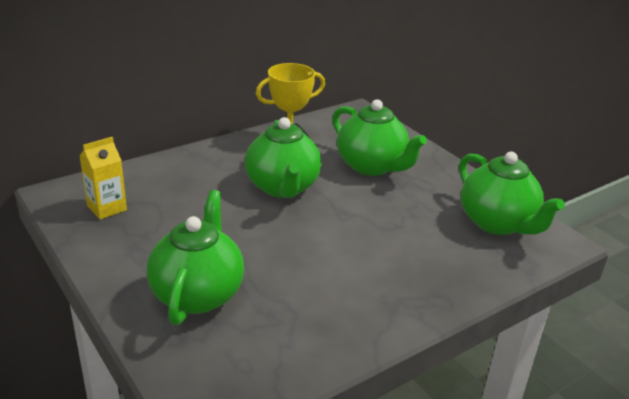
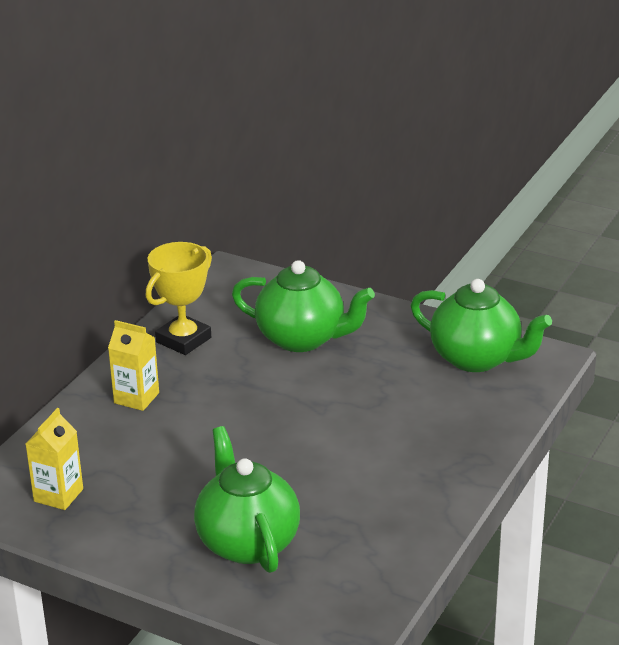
camera: 25 degrees left, 0 degrees up
(222, 165) = (136, 398): none -> yellow carton
(282, 187) = (228, 400): green teapot -> none

